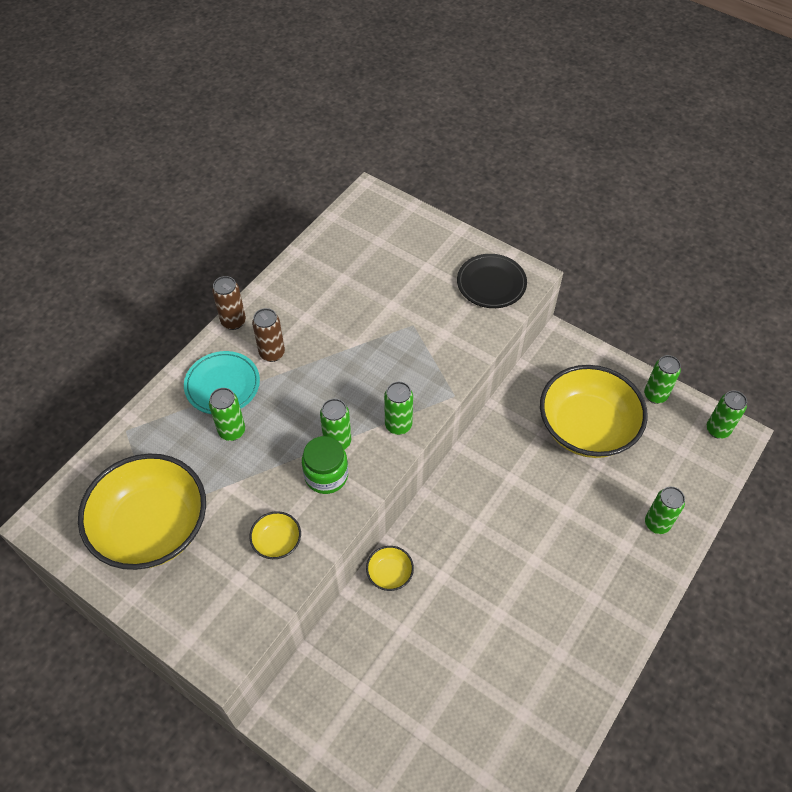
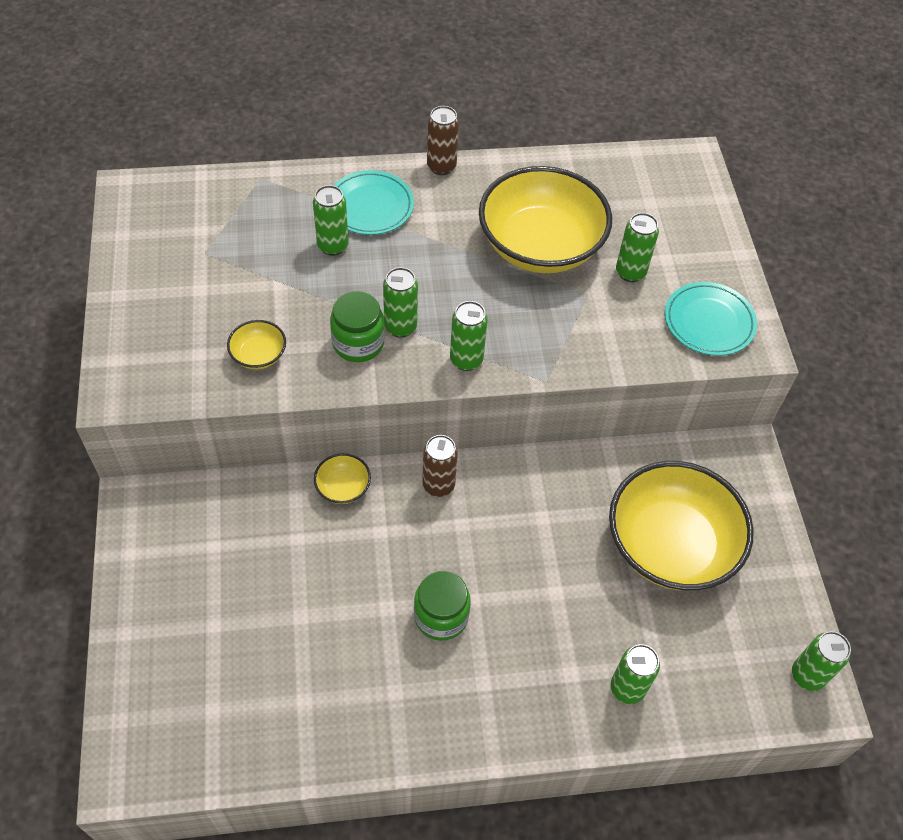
camera: 45 degrees right, 0 degrees up
(152, 527) = (190, 261): yellow bowl -> yellow bowl (540, 245)
(272, 353) = (439, 216): brown can -> brown can (438, 485)
(491, 284) = (709, 322): black plate -> turquoise plate
(530, 587) = (441, 616): none -> green jar
(655, 395) = (781, 584): green can -> green can (630, 272)

